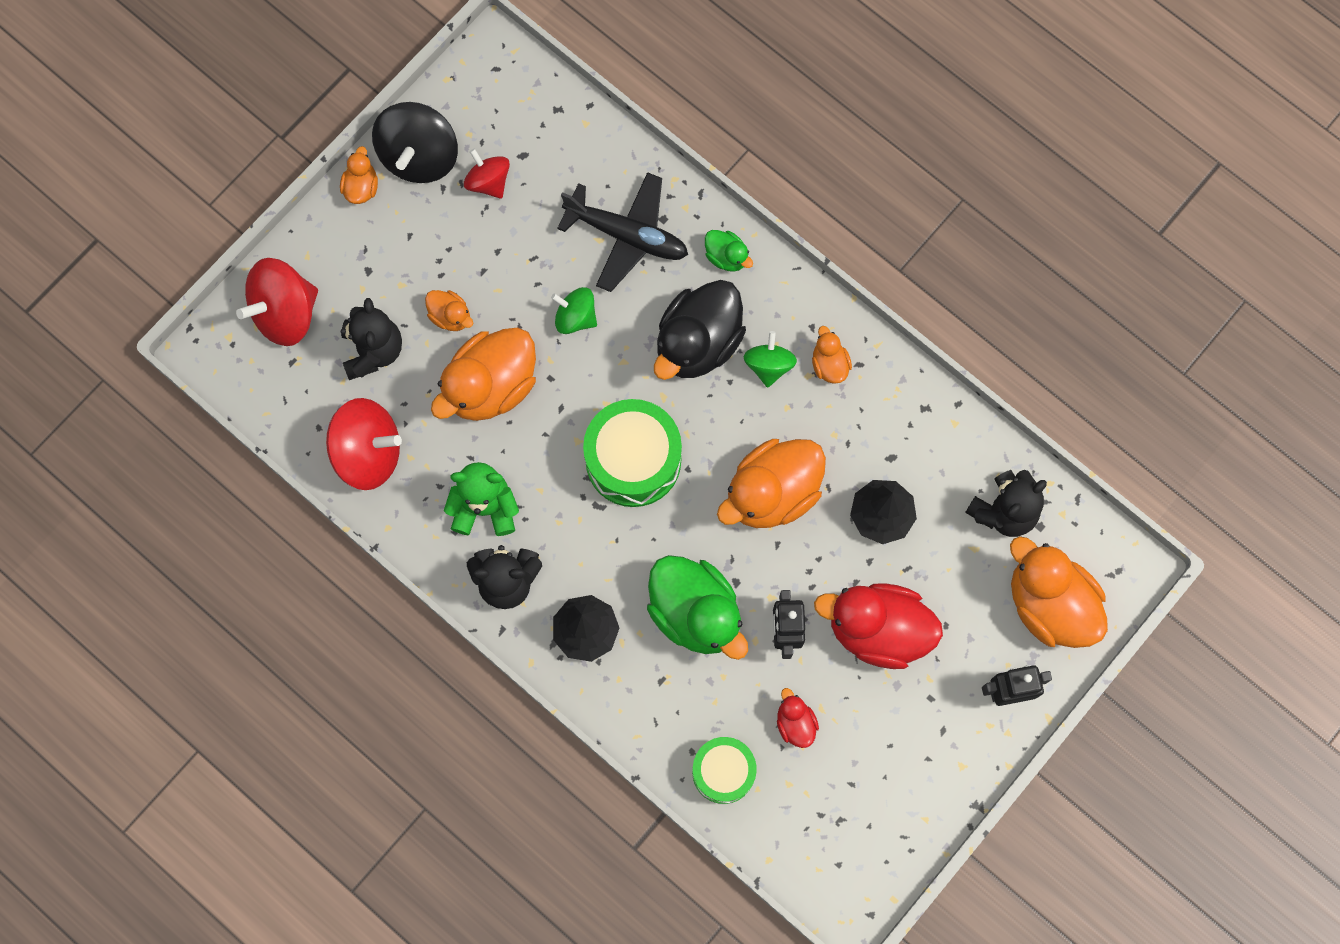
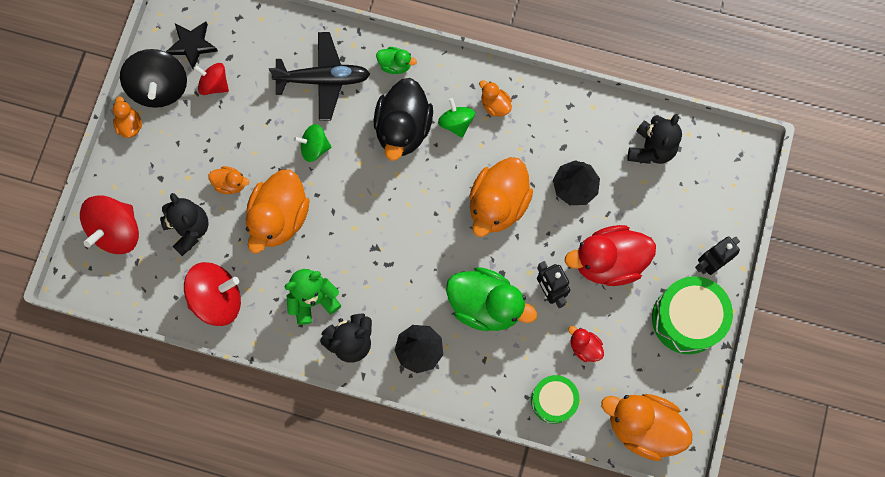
camera: 25 degrees left, 0 degrees up
(484, 120) = (192, 45): none -> black star
(633, 460) = (397, 224): green drum -> green drum (687, 319)
(1049, 604) = (708, 195): orange duck -> orange duck (642, 427)

